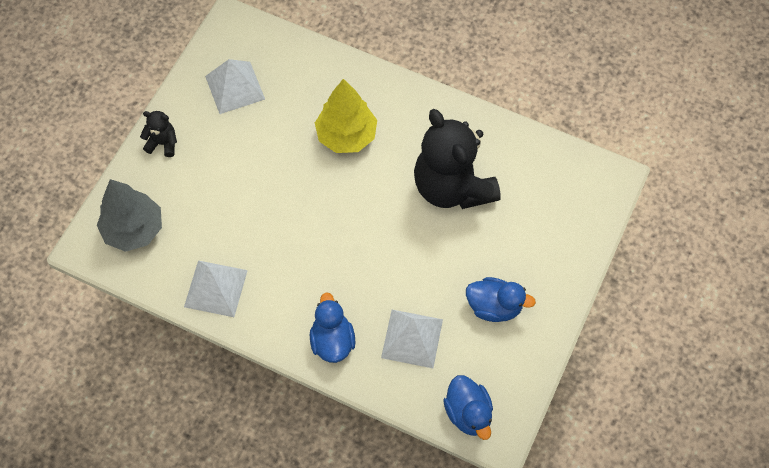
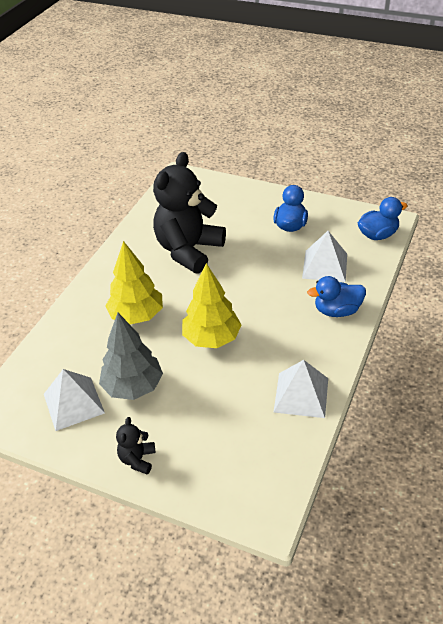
camera: 90 degrees left, 20 degrees down
(134, 230) = (244, 472): grey tree -> grey tree (133, 387)
(304, 208) = (212, 338): none -> yellow tree
(452, 187) = (189, 250): black teddy bear -> black teddy bear turned 150 degrees clockwise

